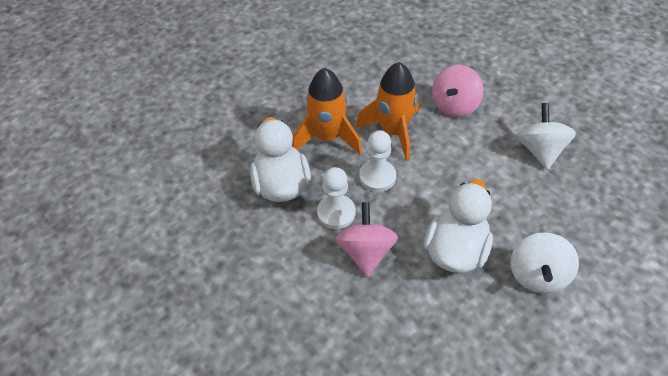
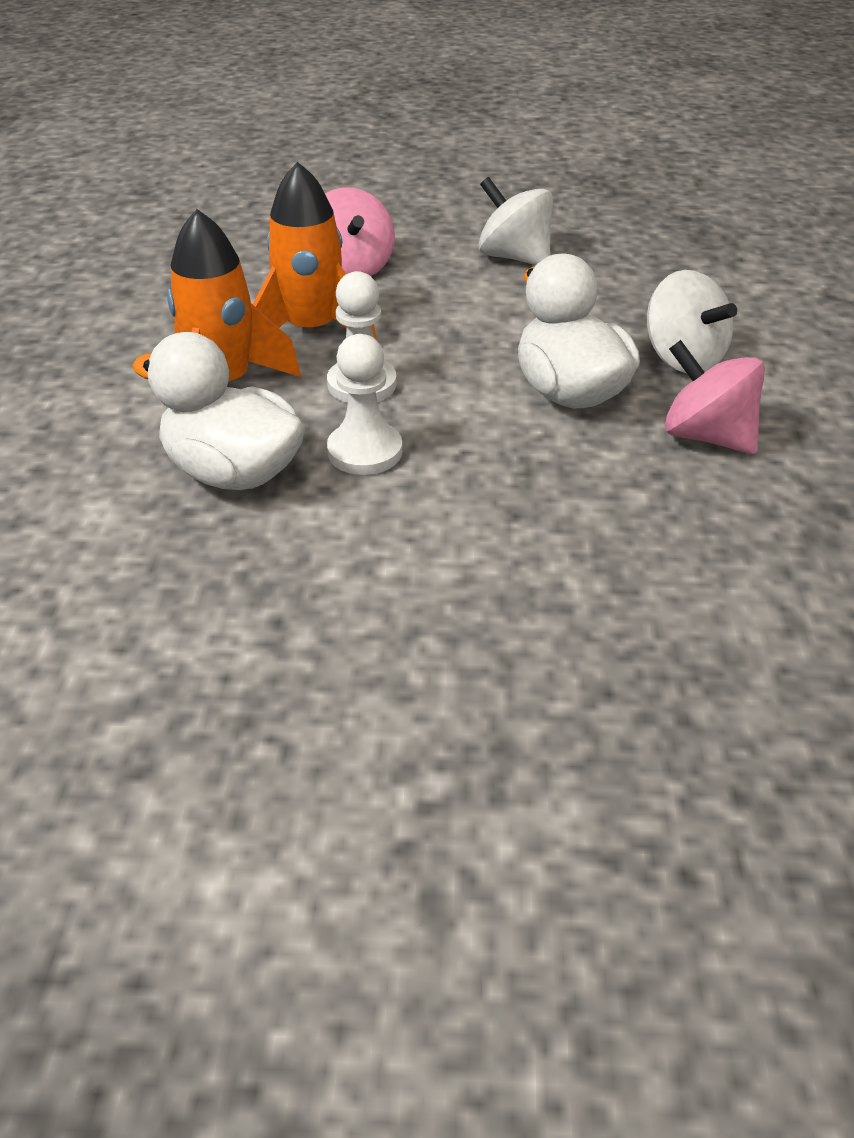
camera: 50 degrees left, 10 degrees down
(366, 252) = (469, 463): pink spinning top -> pink spinning top (706, 436)

